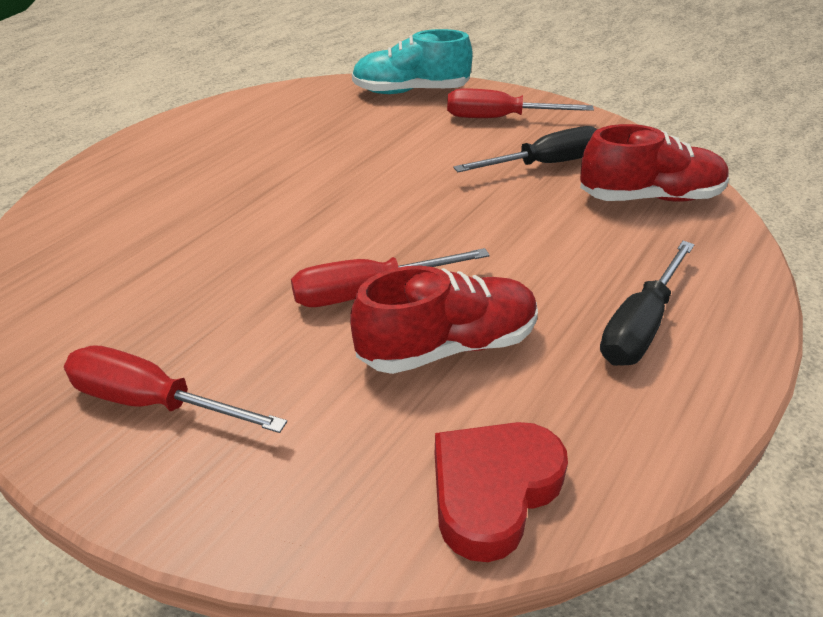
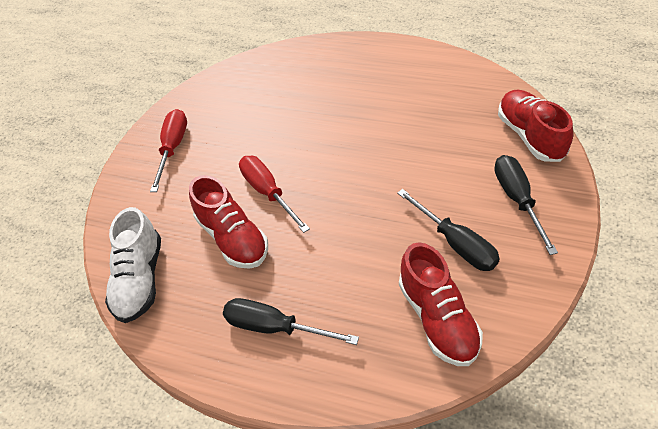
camera: 80 degrees right, 10 degrees up
(411, 91) = (530, 136): turquoise shoe -> red shoe
(493, 491) = (140, 280): red heart -> white shoe
(499, 118) = (517, 200): red screwdriver -> black screwdriver

